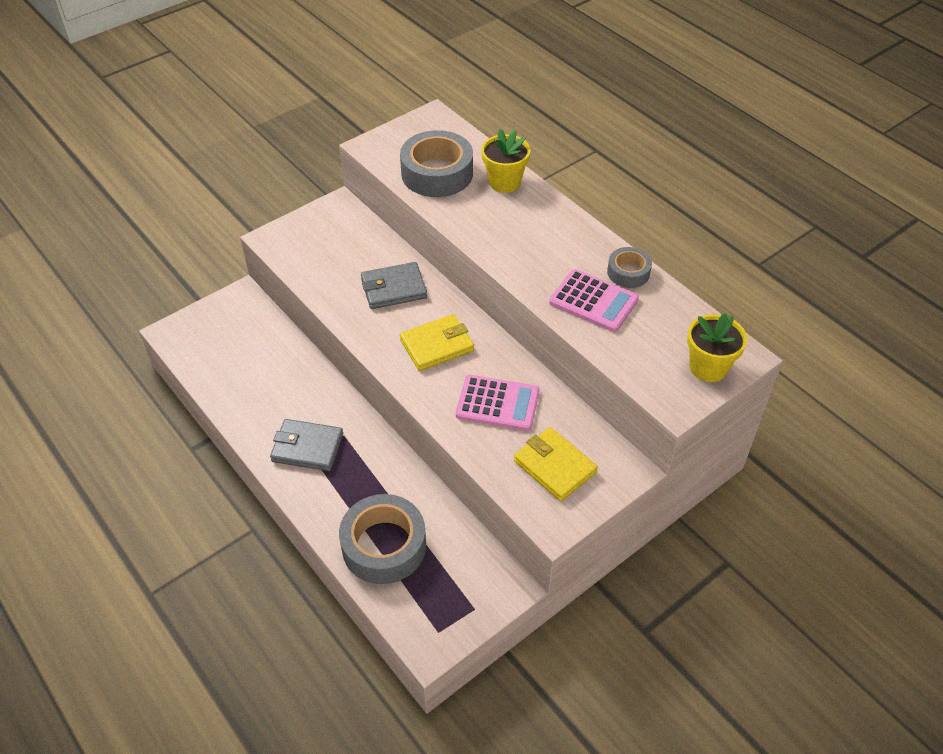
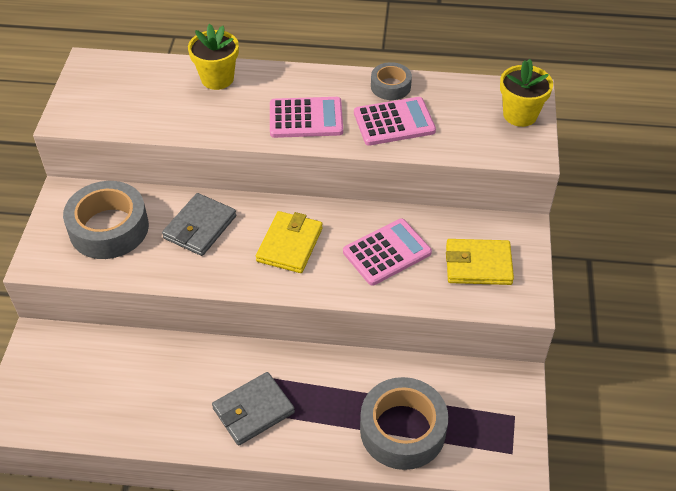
camera: 45 degrees left, 0 degrees up
(437, 173) = (153, 105): grey tape -> grey tape (109, 228)
(530, 253) = (306, 118): none -> pink calculator

